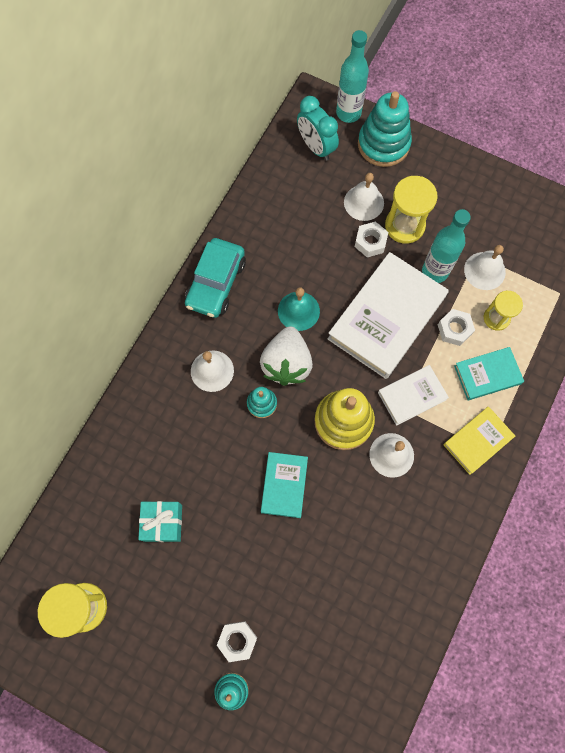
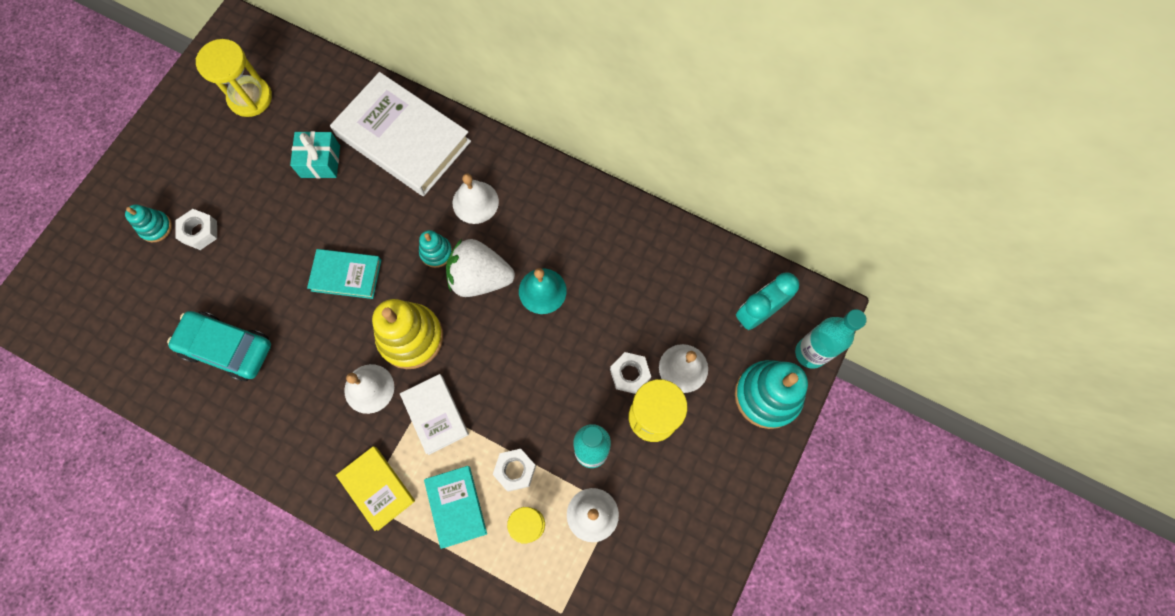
camera: 90 degrees right, 0 degrees up
(216, 283) = (577, 203): turquoise car -> turquoise car (227, 348)
(386, 318) = (531, 389): white book -> white book (403, 138)

